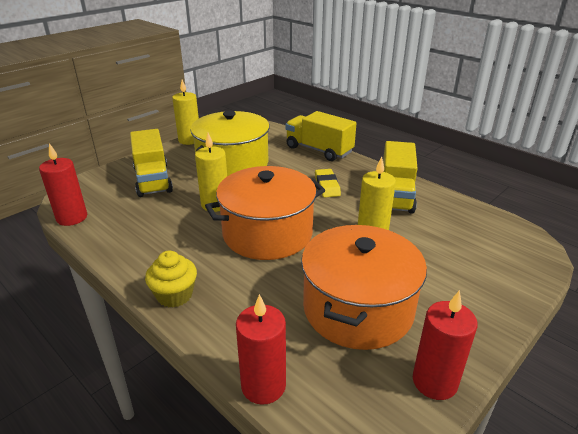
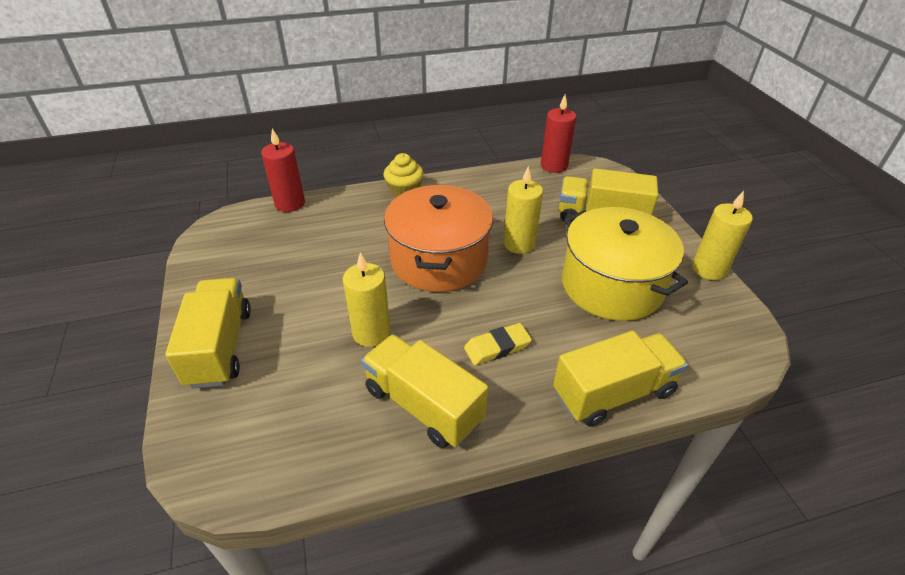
camera: 120 degrees right, 10 degrees up
(327, 186) = (497, 347): yellow eraser -> yellow eraser turned 45 degrees counterclockwise
(358, 309) = (295, 269): orange pot -> none
(434, 381) = (202, 271): red candle -> none
(475, 299) = (220, 347): none -> yellow truck

